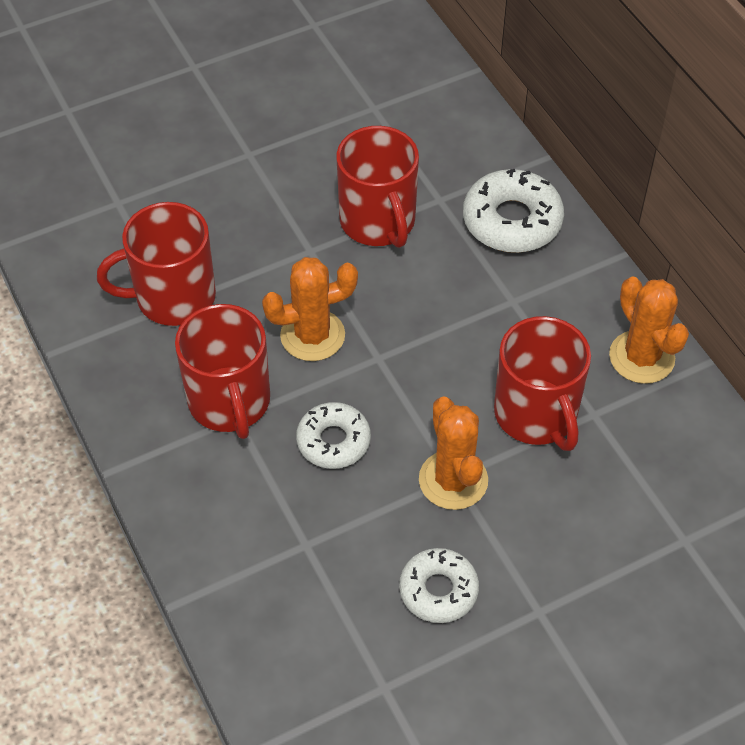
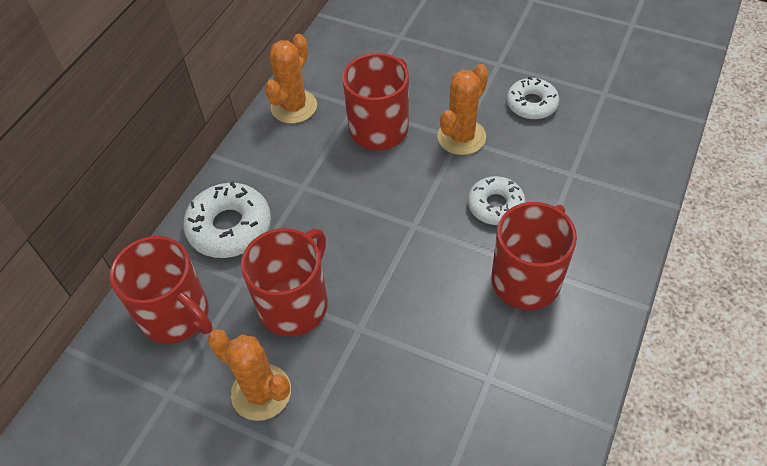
camera: 125 degrees left, 0 degrees up
(173, 297) = (483, 385): red mug -> red mug (176, 315)
(312, 335) = (431, 272): orange cactus -> orange cactus (261, 392)

